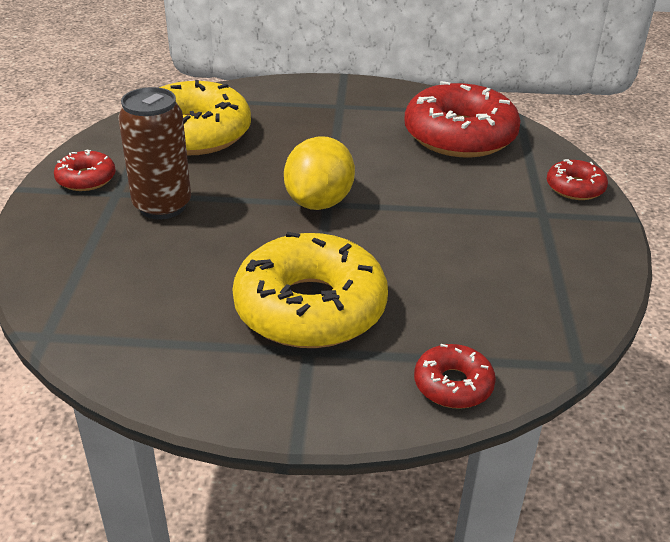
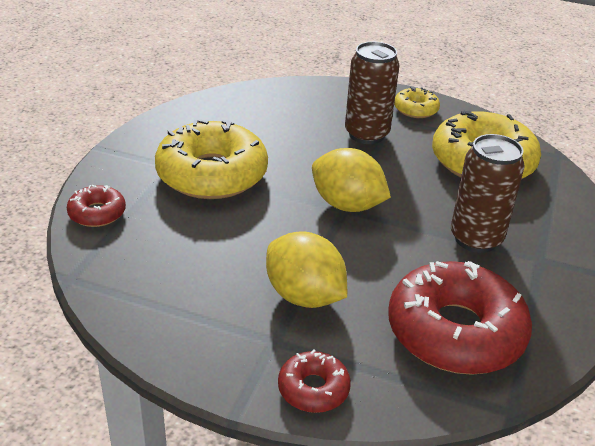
camera: 105 degrees right, 0 degrees up
(86, 179) = (415, 109): red donut -> yellow donut
(332, 132) = (476, 239): none -> brown can
(476, 207) = (304, 296): none -> yellow lemon

